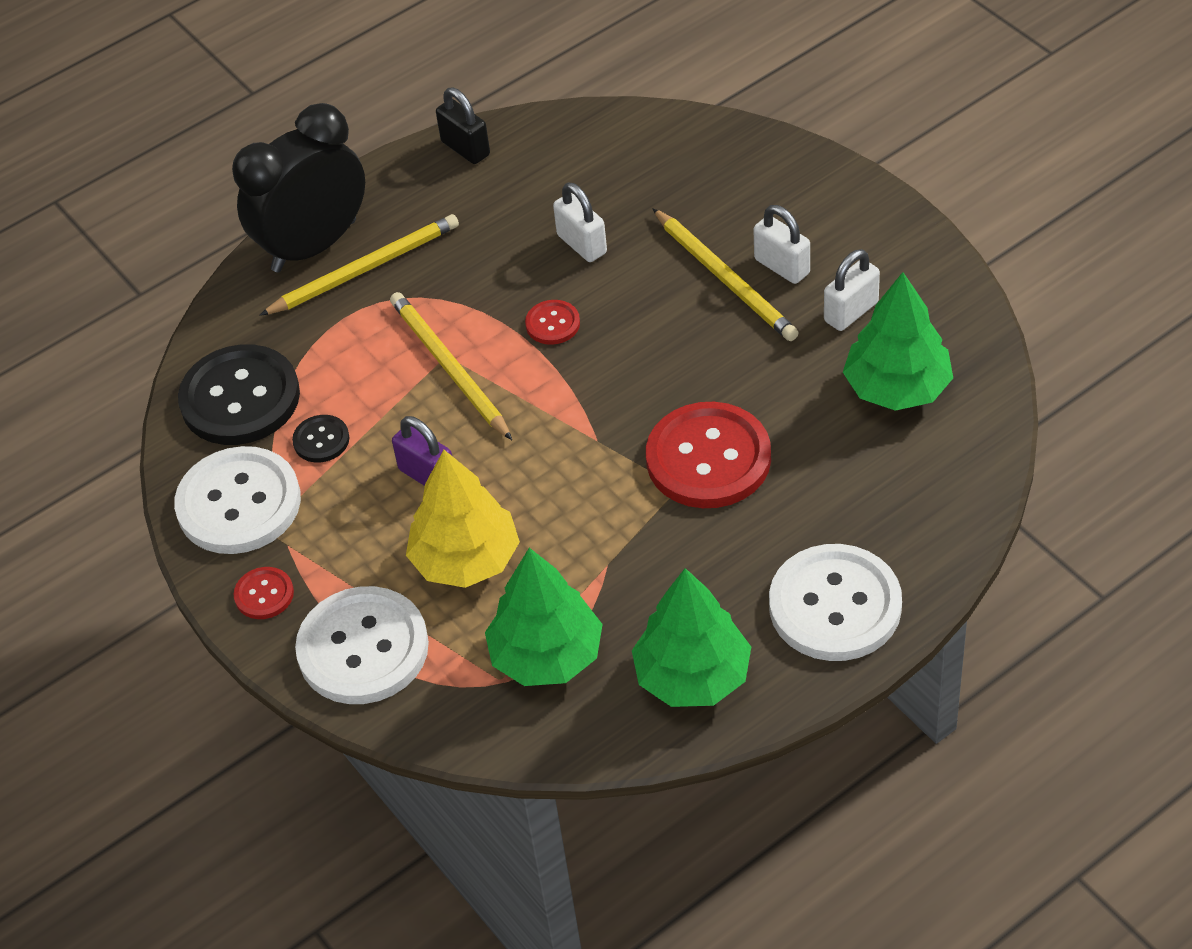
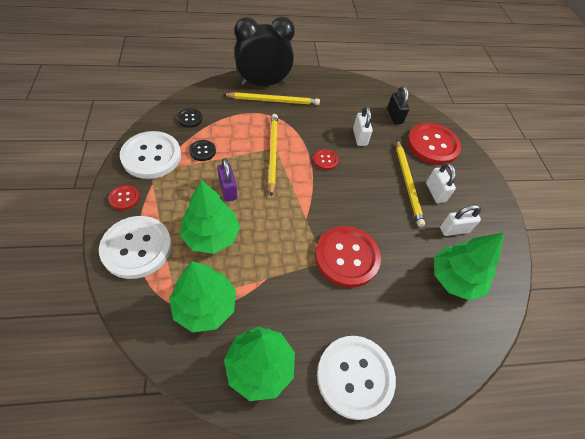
camera: 20 degrees right, 5 degrees up
(240, 398) = (190, 119): black button -> black button, size x0.46
(465, 148) = (343, 81): black padlock -> black padlock (394, 116)
(466, 560) = (211, 236): yellow tree -> green tree
(723, 180) = (432, 145): none -> red button

